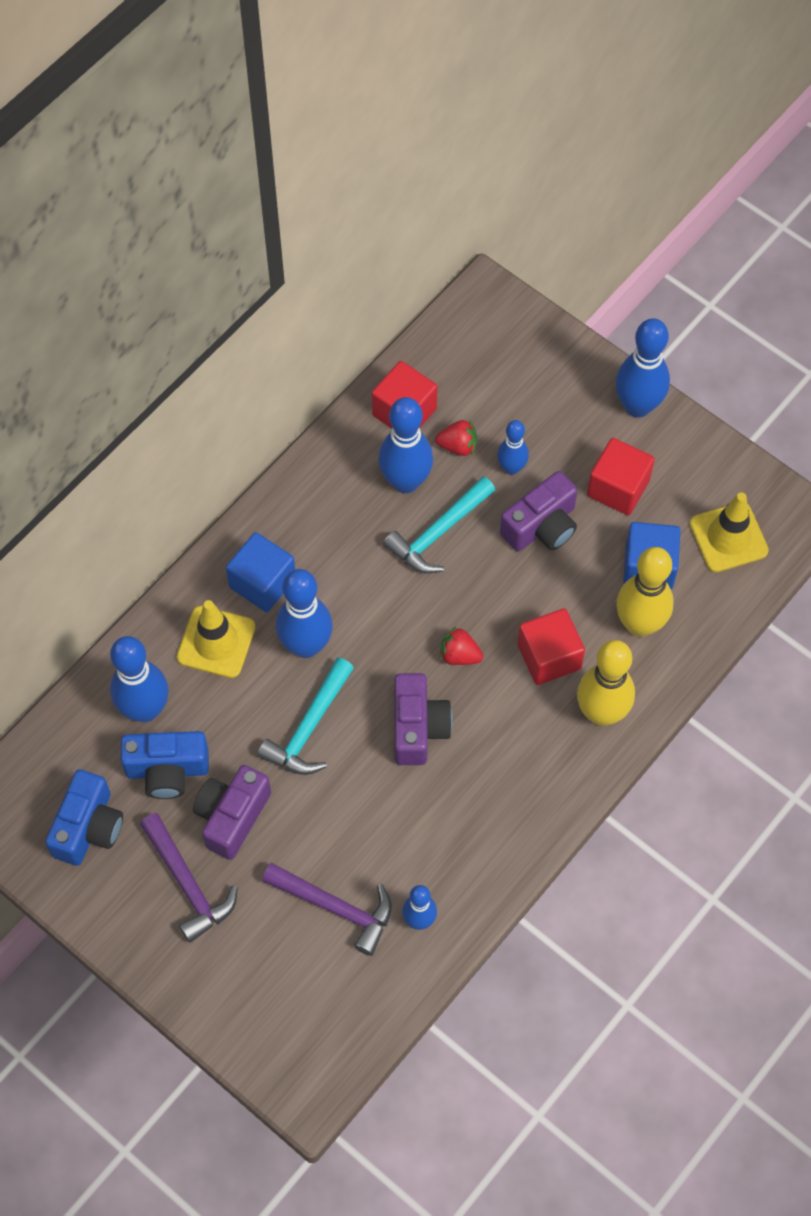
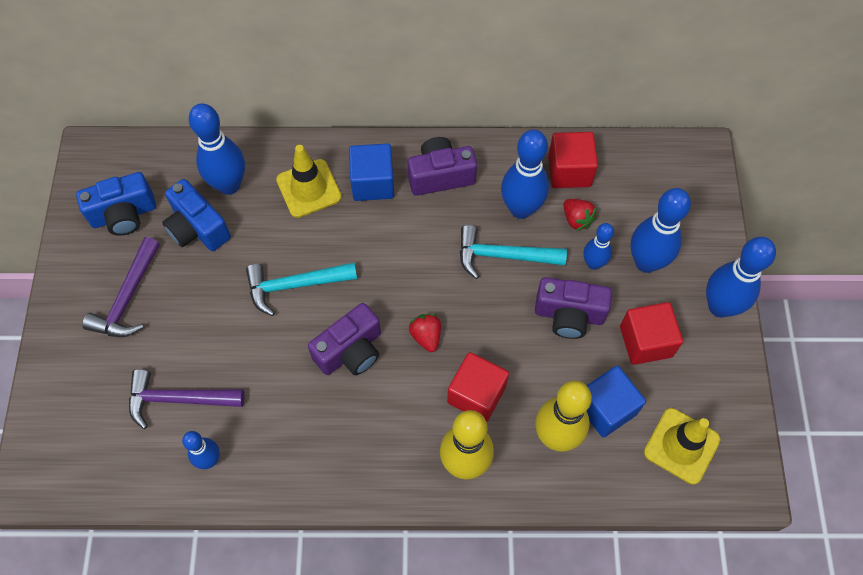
camera: 50 degrees right, 0 degrees up
(232, 816) = (195, 288): purple camera -> purple camera (440, 176)
(306, 645) = (351, 240): blue bowling pin -> blue bowling pin (646, 262)
(336, 907) = (178, 399): purple hammer -> purple hammer turned 105 degrees clockwise

